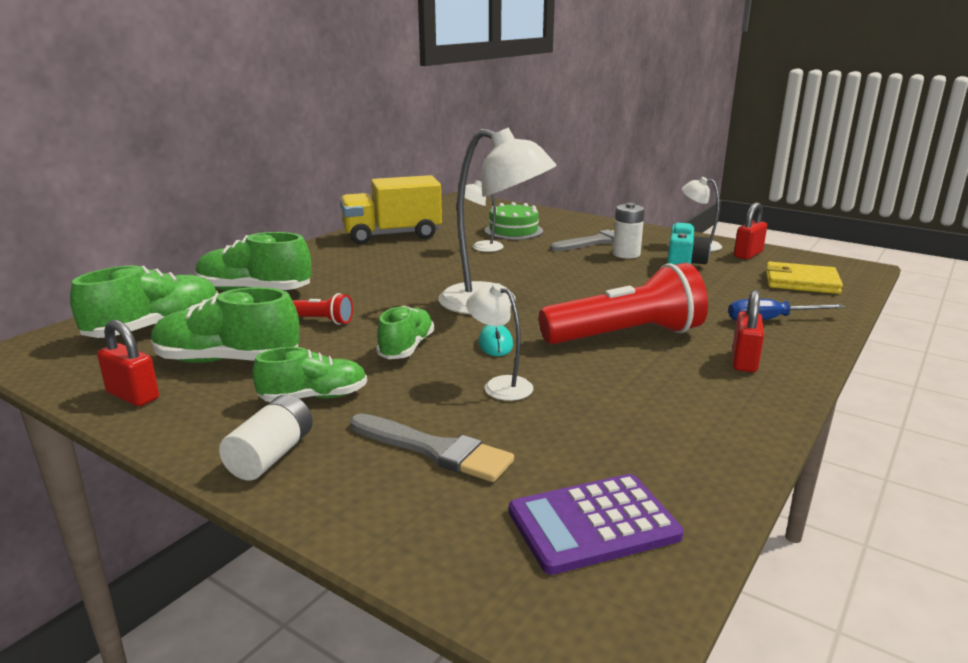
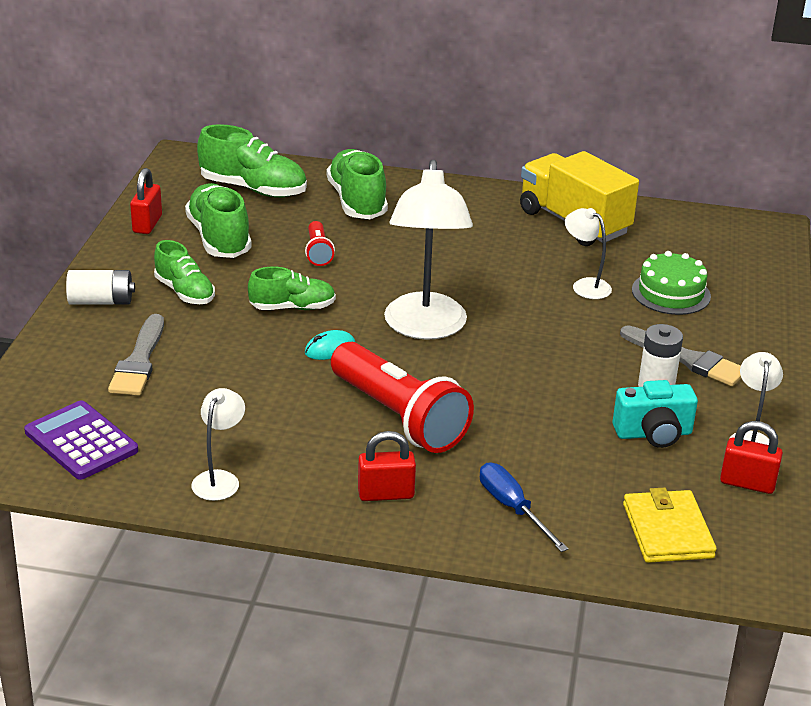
camera: 65 degrees right, 10 degrees up
(500, 385) = (252, 367): white lamp -> white lamp (219, 479)

